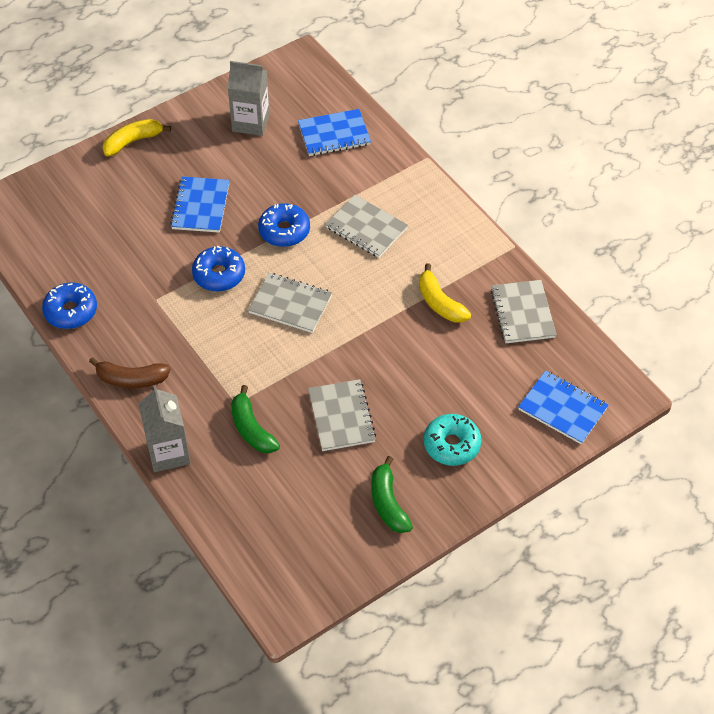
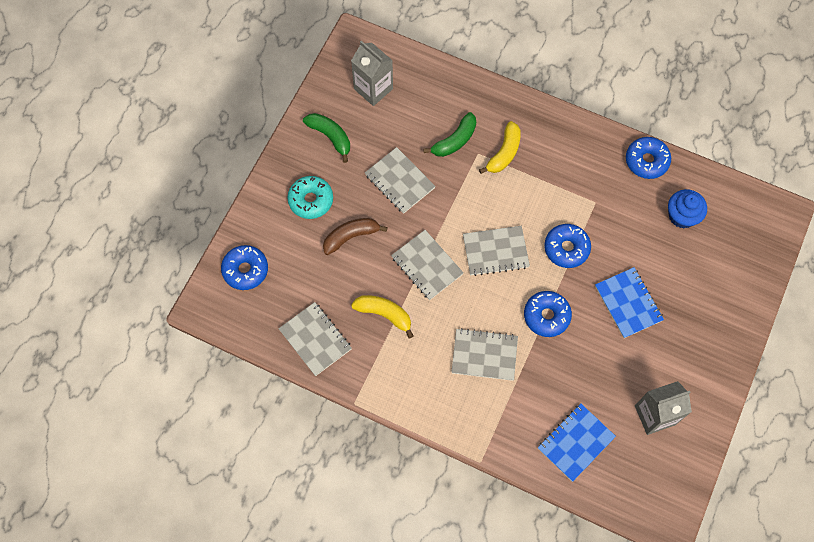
camera: 150 degrees right, 15 degrees up
(84, 249) = (682, 216): none -> blue cupcake
(131, 379) = (562, 133): brown banana -> brown banana (351, 236)
(133, 141) = (733, 338): yellow banana -> yellow banana (504, 153)
(168, 453) = (496, 96): grey carton -> grey carton (373, 89)
(251, 429) = (454, 141): green banana -> green banana turned 105 degrees clockwise
(368, 324) = (427, 265): none -> grey notebook
(562, 409) = (245, 270): blue notebook -> blue donut

